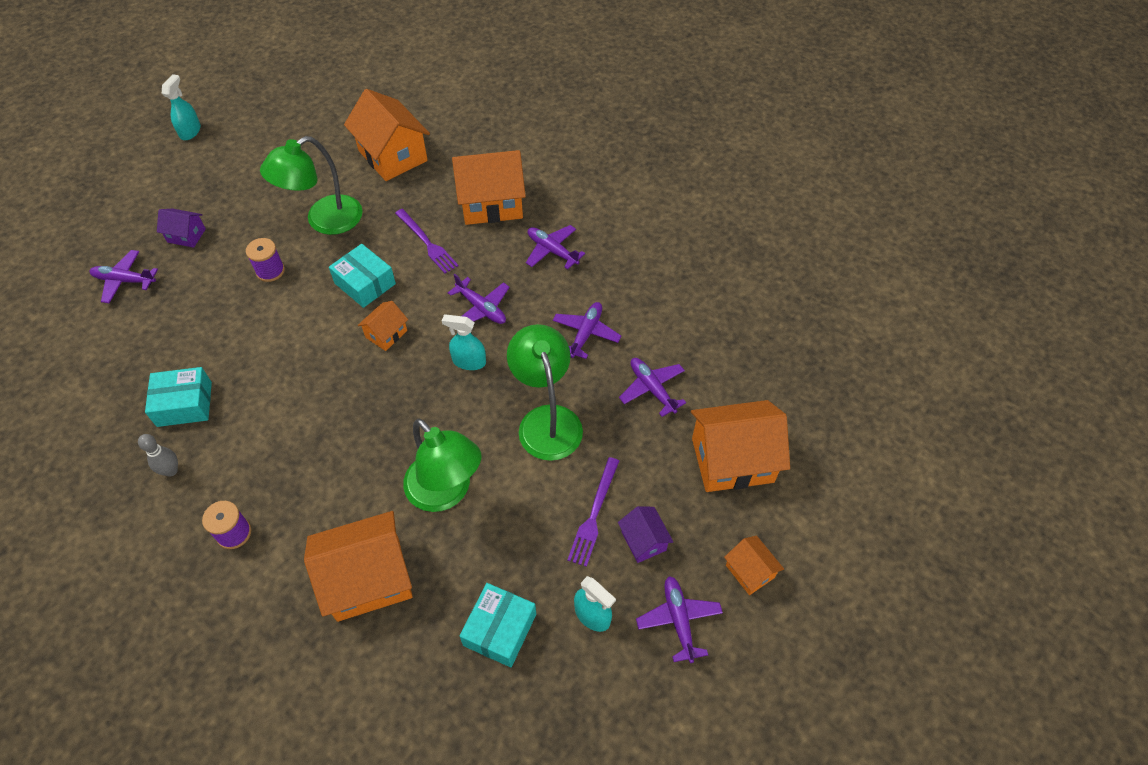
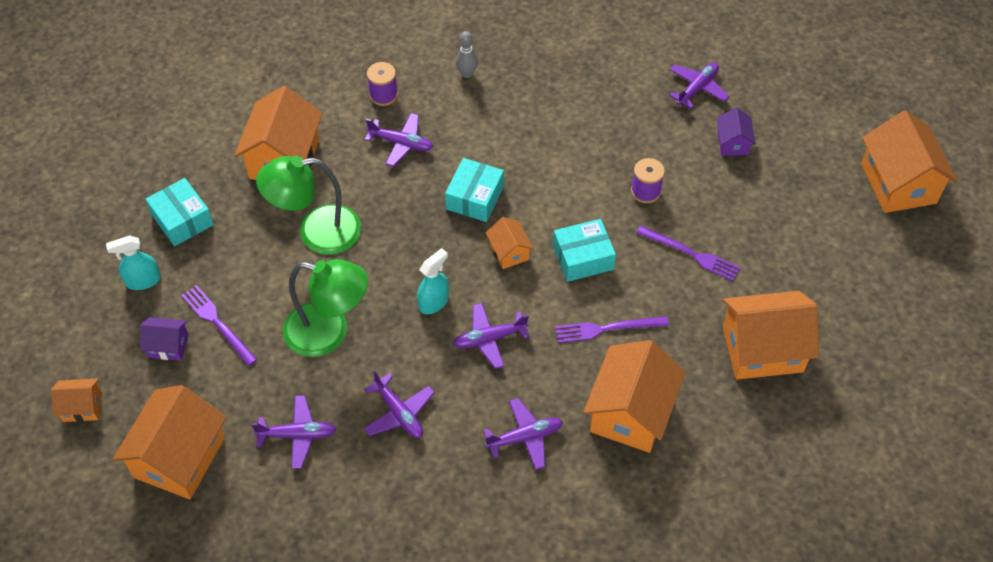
camera: 120 degrees right, 0 degrees up
(184, 404) = (527, 96): turquoise box -> turquoise box (475, 197)
(186, 235) = (732, 143): purple house -> purple house turned 45 degrees counterclockwise
(190, 131) = (898, 183): turquoise spray bottle -> orange house
(324, 221) = (691, 254): green lamp -> purple fork
(678, 620) = (91, 334): purple plane -> purple plane (401, 143)

